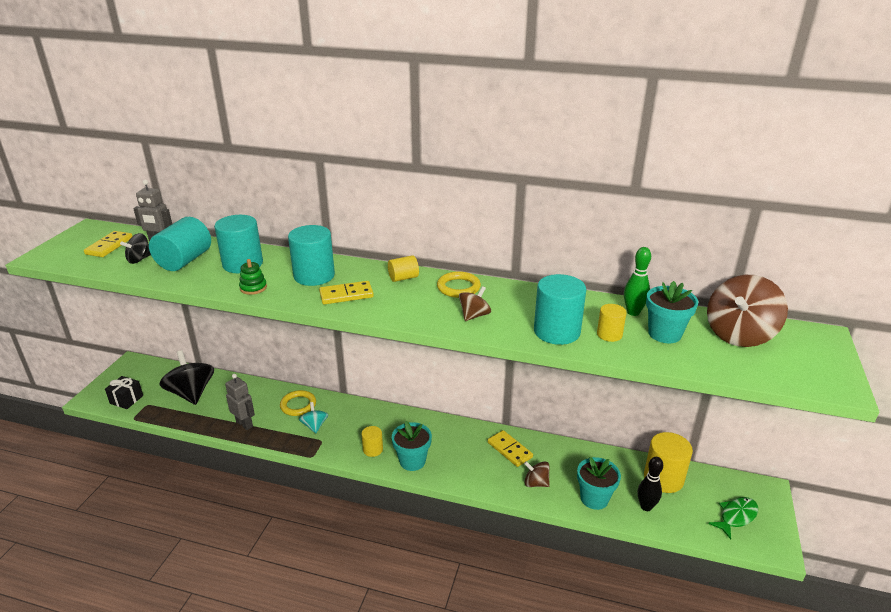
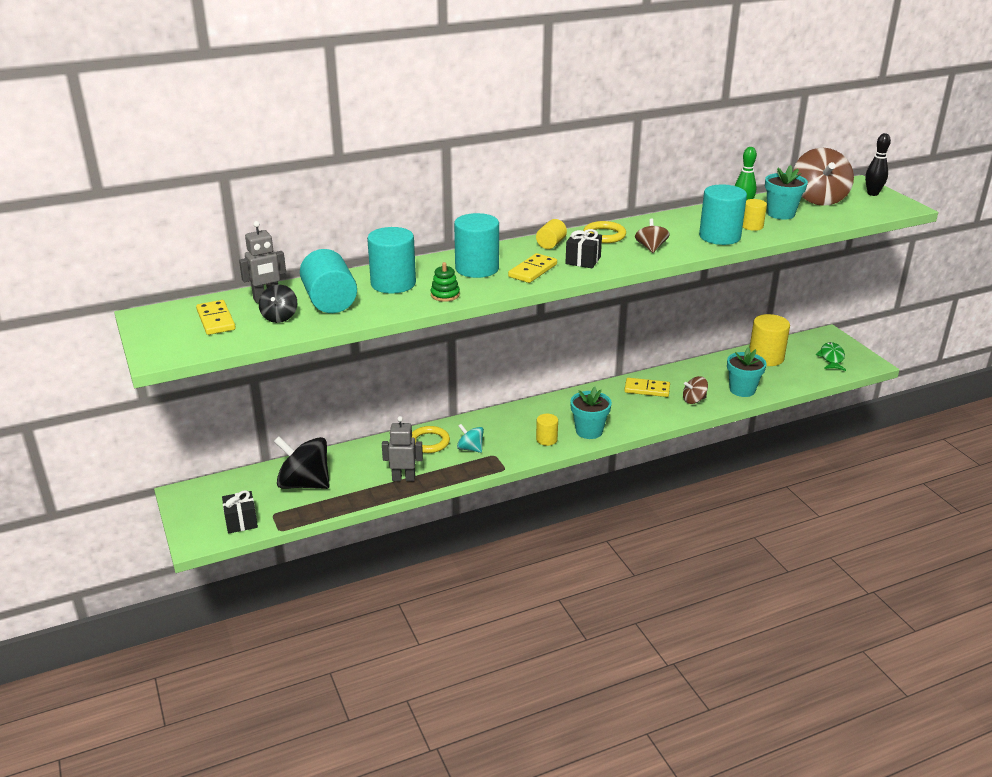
camera: 40 degrees left, 0 degrees up
(399, 303) = (583, 260): none -> black gift
(646, 507) = (777, 378): black bowling pin -> black bowling pin (872, 194)

